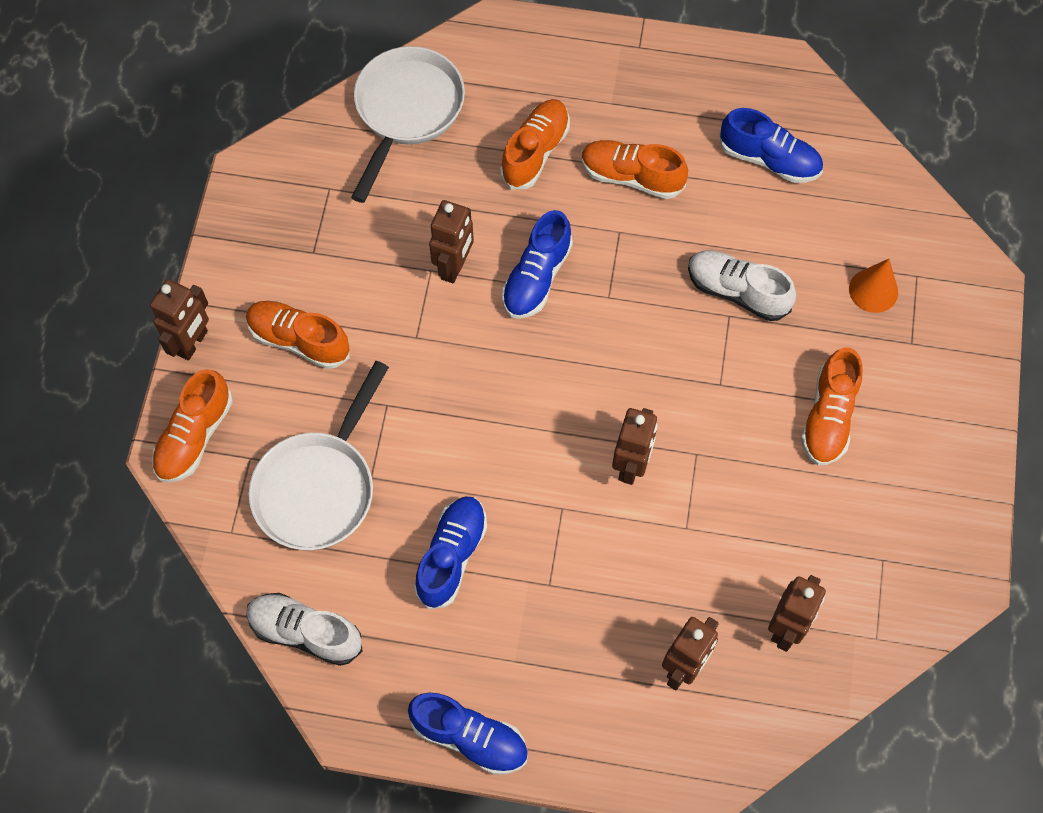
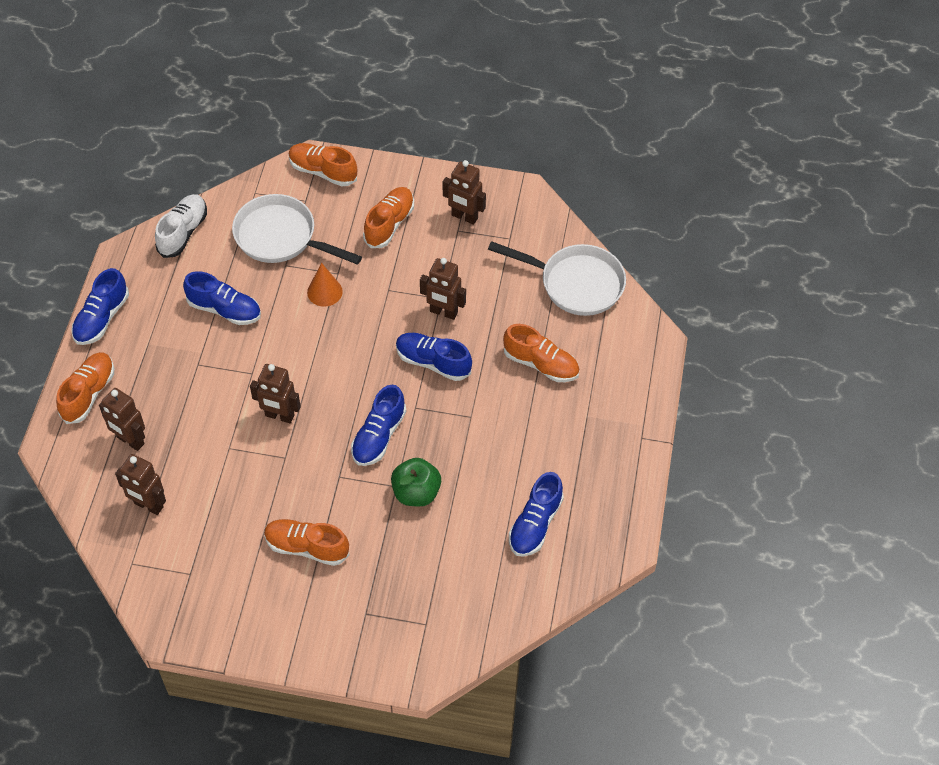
camera: 90 degrees right, 10 degrees down
(193, 343) = (390, 167): brown robot -> brown robot (464, 217)
(631, 177) = (519, 426): orange shoe -> orange shoe (88, 393)
(655, 339) = (378, 436): none -> blue shoe
(737, 291) = (416, 493): white shoe -> green apple
(873, 290) = (413, 590): orange cone -> orange cone (324, 292)

